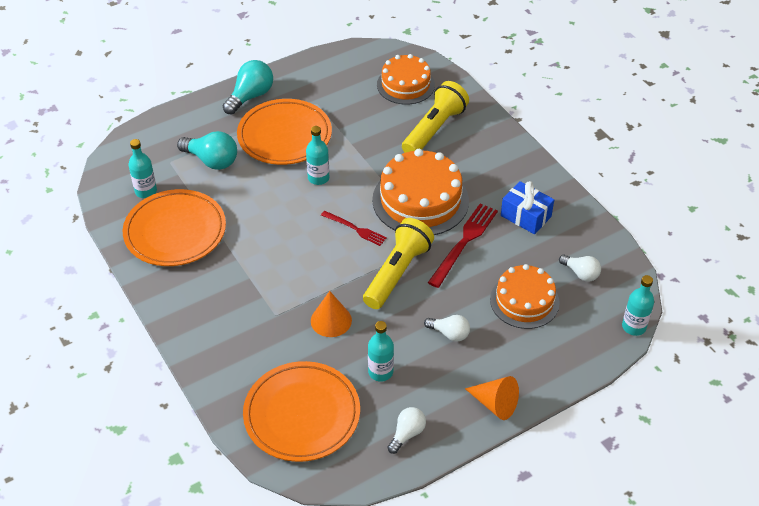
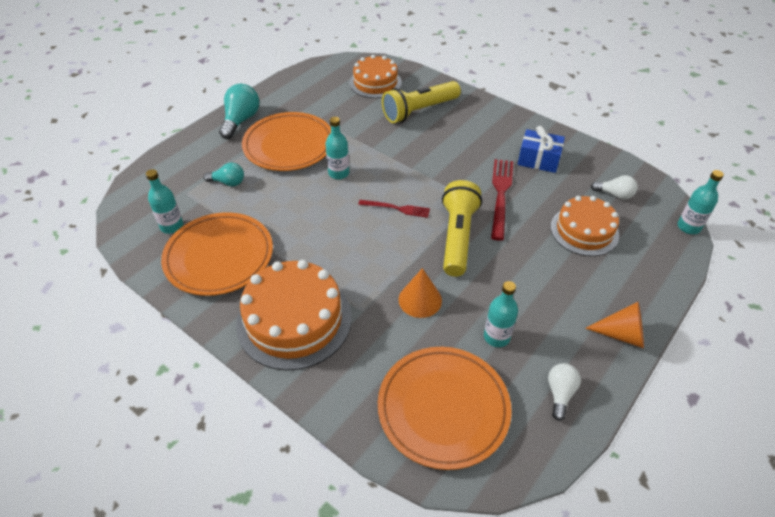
camera: 20 degrees left, 0 degrees up
(212, 160) = (228, 182): turquoise light bulb -> turquoise light bulb, size x0.62
(420, 200) = (441, 169): orange cake -> orange cake (294, 320)
(434, 129) = (419, 111): yellow flashlight -> yellow flashlight turned 135 degrees counterclockwise
(449, 333) = (538, 279): white light bulb -> none

